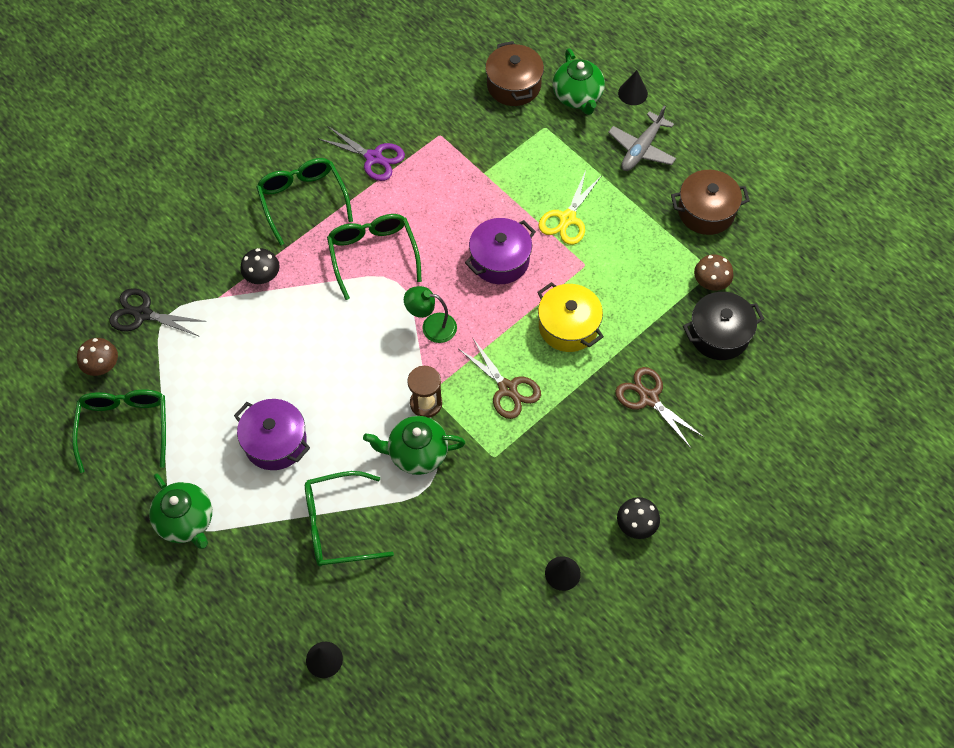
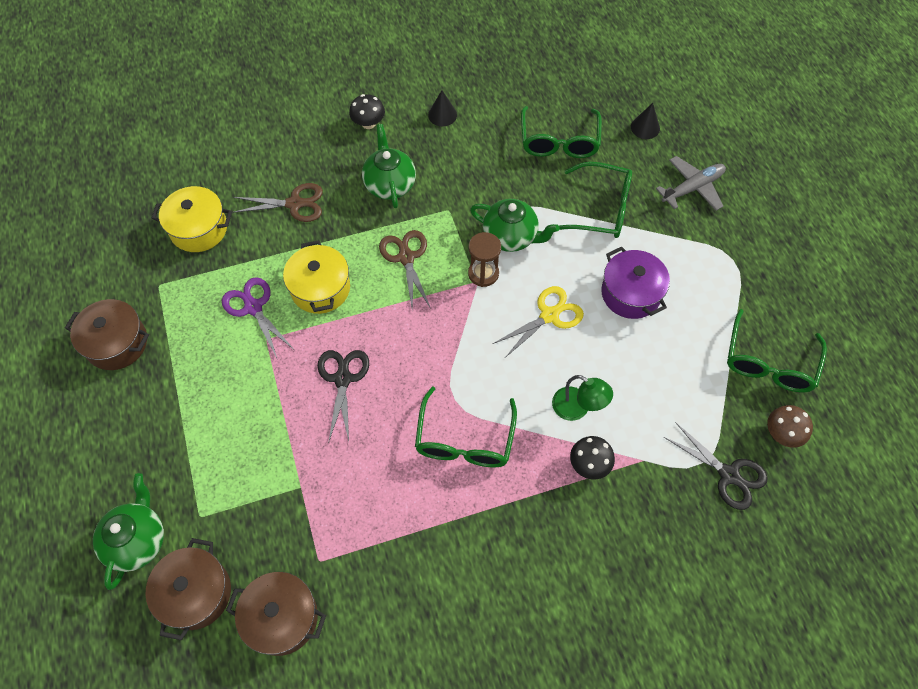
camera: 155 degrees left, 0 degrees up
(186, 521) = (728, 259): green teapot -> green teapot (390, 184)
(303, 201) = (512, 540): green glasses -> green glasses (559, 141)
(374, 158) = (408, 563): purple scissors -> purple scissors (253, 307)
(431, 326) = (443, 340): green lamp -> green lamp (577, 408)
(445, 95) = (282, 617): none -> brown pot
(500, 260) = (342, 378): purple pot -> black scissors
(567, 219) = (250, 394): yellow scissors -> yellow scissors (549, 315)
(632, 93) = (76, 516): black cone -> none
(641, 149) = (121, 440): grey plane -> grey plane (692, 188)
(648, 398) = (295, 204): brown scissors -> brown scissors turned 75 degrees counterclockwise
(710, 283) = (169, 275): brown mushroom -> none
(719, 334) = (199, 229): black pot -> yellow pot

